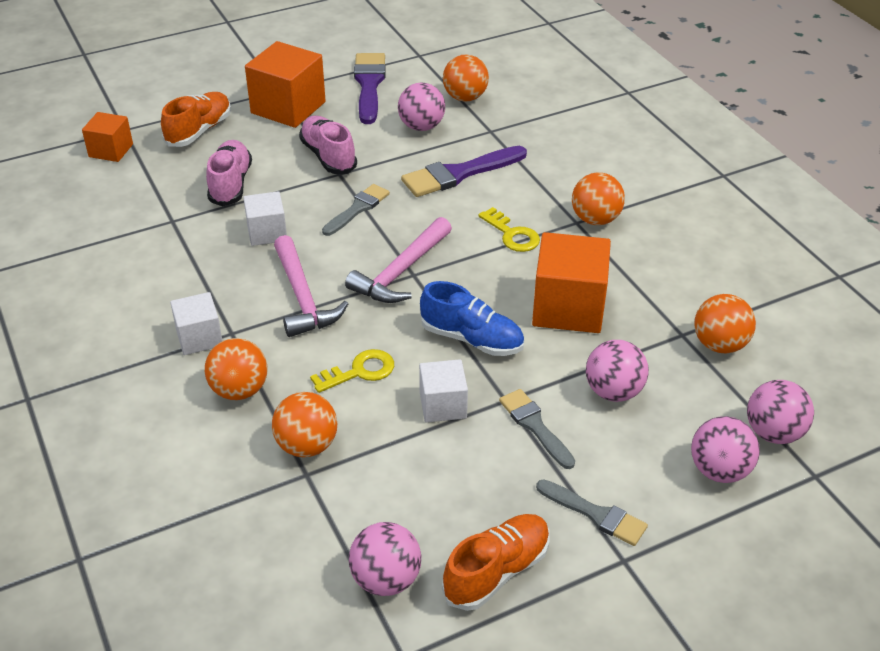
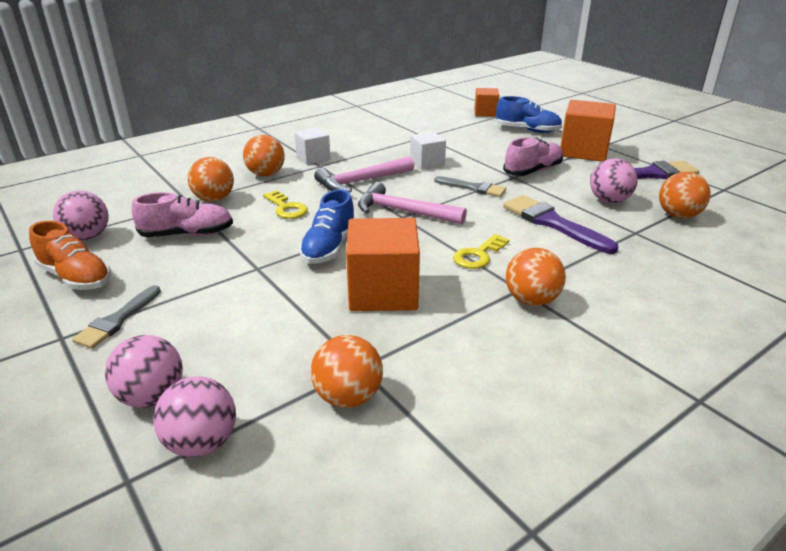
camera: 80 degrees right, 10 degrees down
(199, 131) = (527, 130): orange shoe -> blue shoe
(230, 184) = (474, 146): pink shoe -> pink shoe (187, 234)
(443, 405) = (251, 242): white cube -> none
(535, 426) = (225, 283): grey brush -> none
(613, 391) = (268, 323): pink ball -> none

